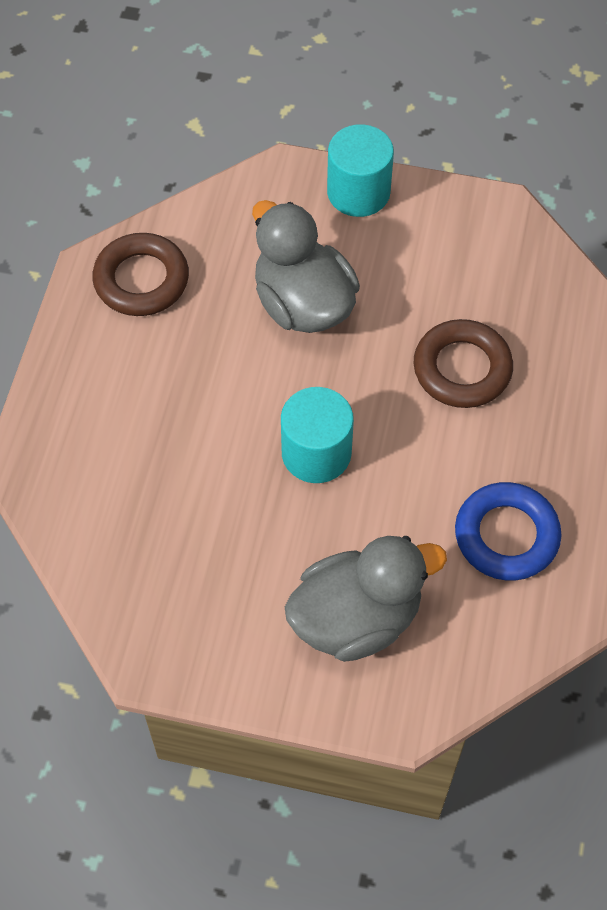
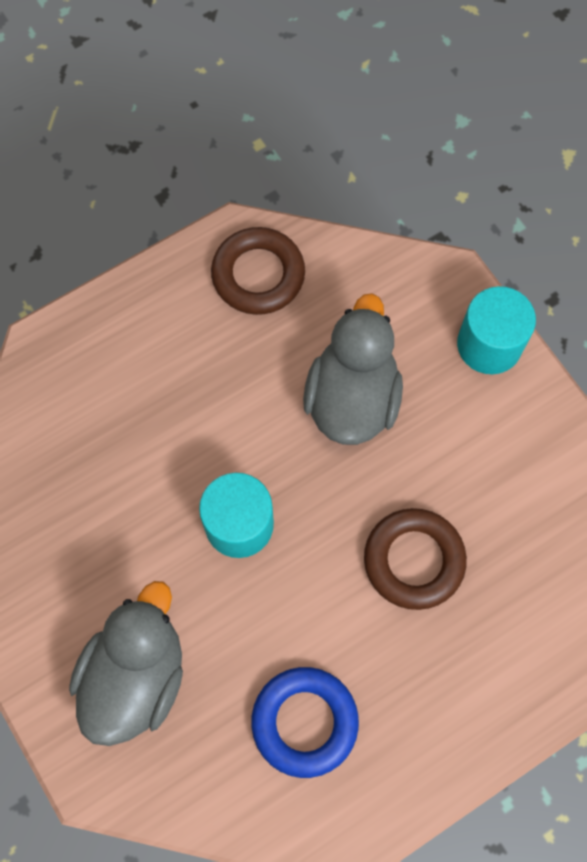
camera: 45 degrees right, 10 degrees up
(356, 618) = (135, 676): grey duck -> grey duck turned 90 degrees counterclockwise

